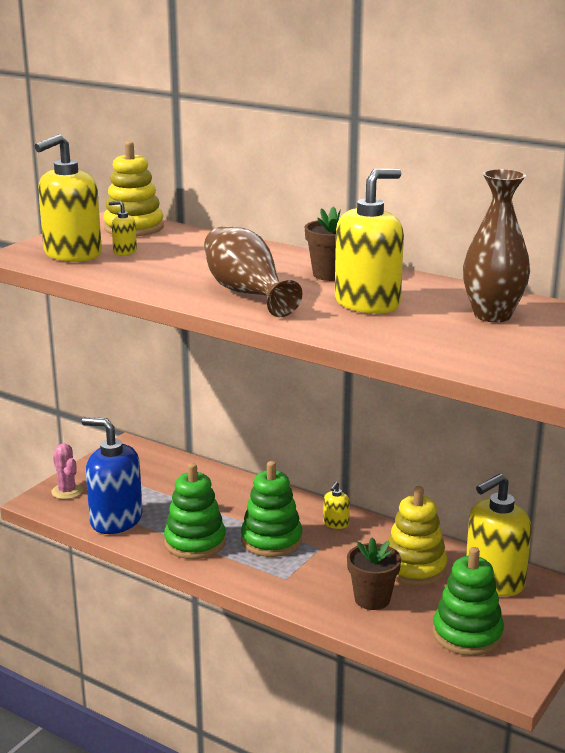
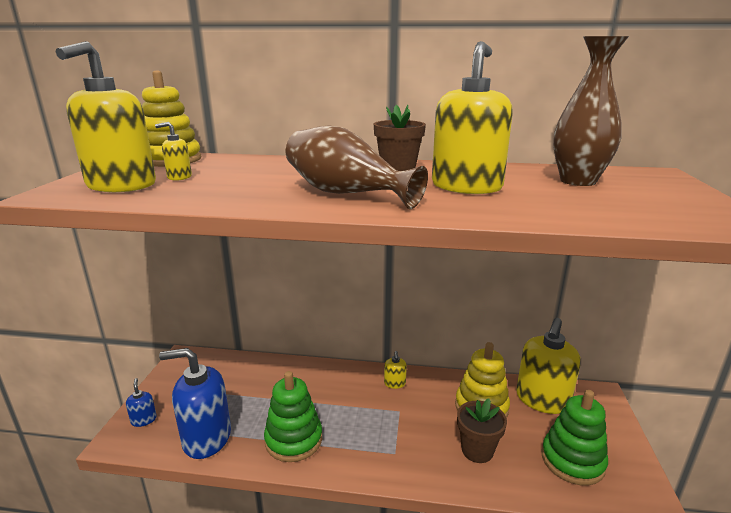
camera: 25 degrees left, 0 degrees up
(67, 491) = (144, 420): pink cactus -> blue soap dispenser
(271, 540) = (357, 416): green stacking toy -> none

